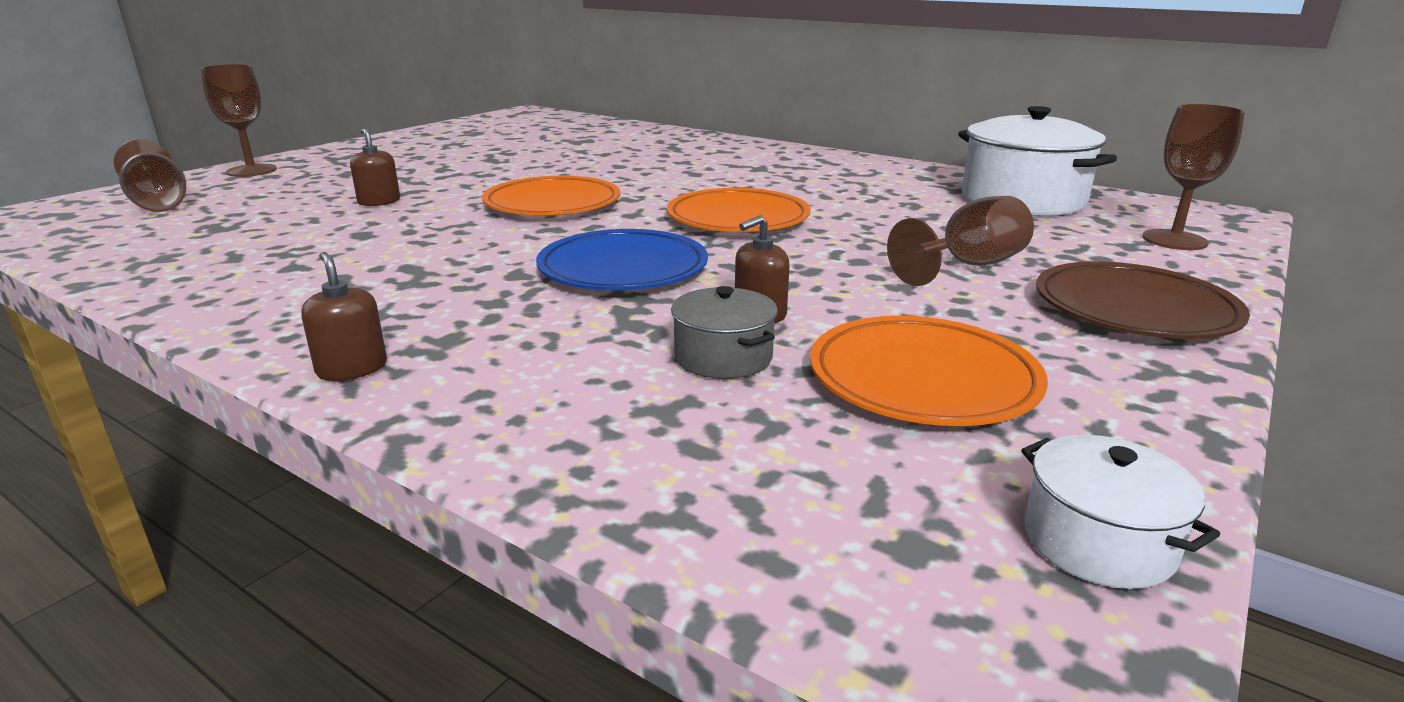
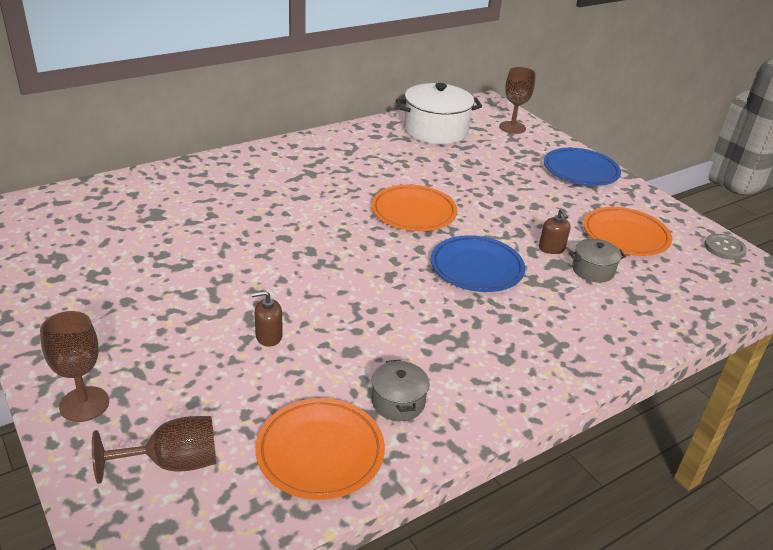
camera: 70 degrees left, 10 degrees up
(256, 267) = (398, 402): none -> grey pot
(352, 368) = (572, 371): brown soap dispenser -> none
(552, 204) = (336, 264): orange plate -> orange plate (320, 452)
(968, 266) = (519, 181): brown goblet -> none
(1098, 542) = (724, 248): white pot -> grey button
(1134, 310) = (580, 171): brown plate -> blue plate

